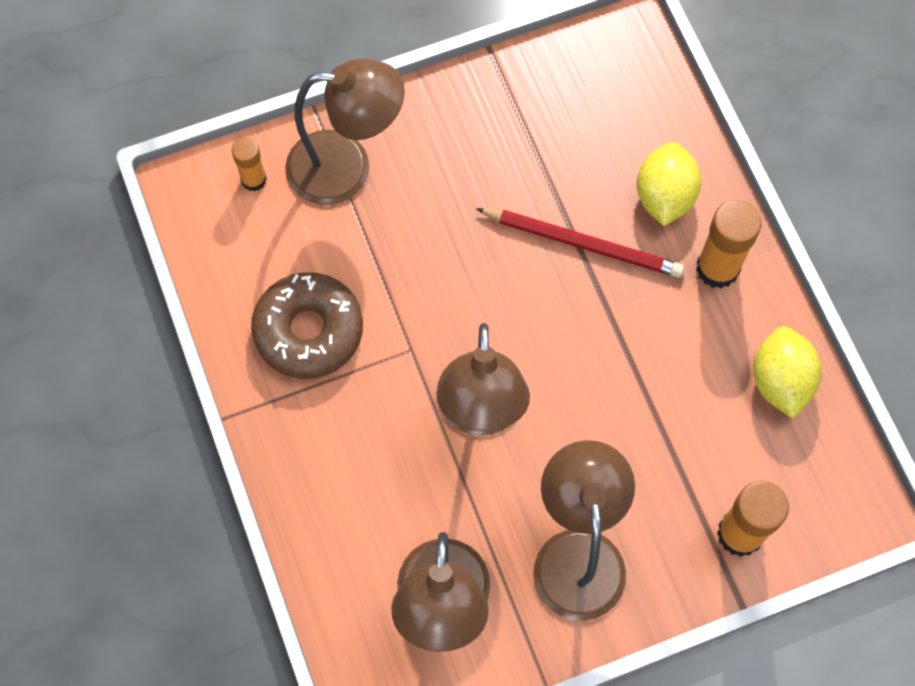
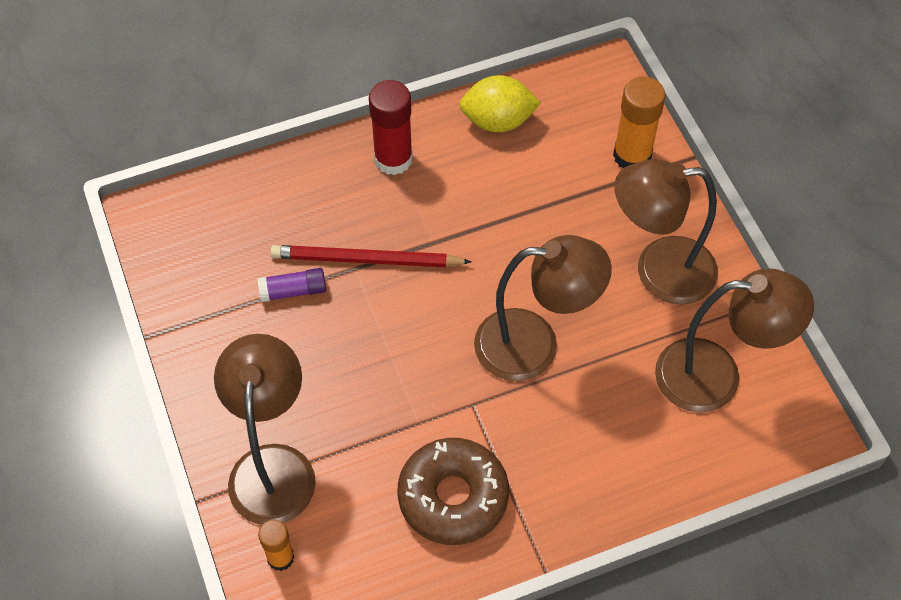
camera: 90 degrees left, 10 degrees down
(543, 175) = (293, 291): none -> purple glue stick
(583, 244) = (366, 260): red pencil -> red pencil turned 105 degrees counterclockwise
(664, 197) = (321, 195): yellow lemon -> none
(717, 268) = (393, 159): orange glue stick -> red glue stick

